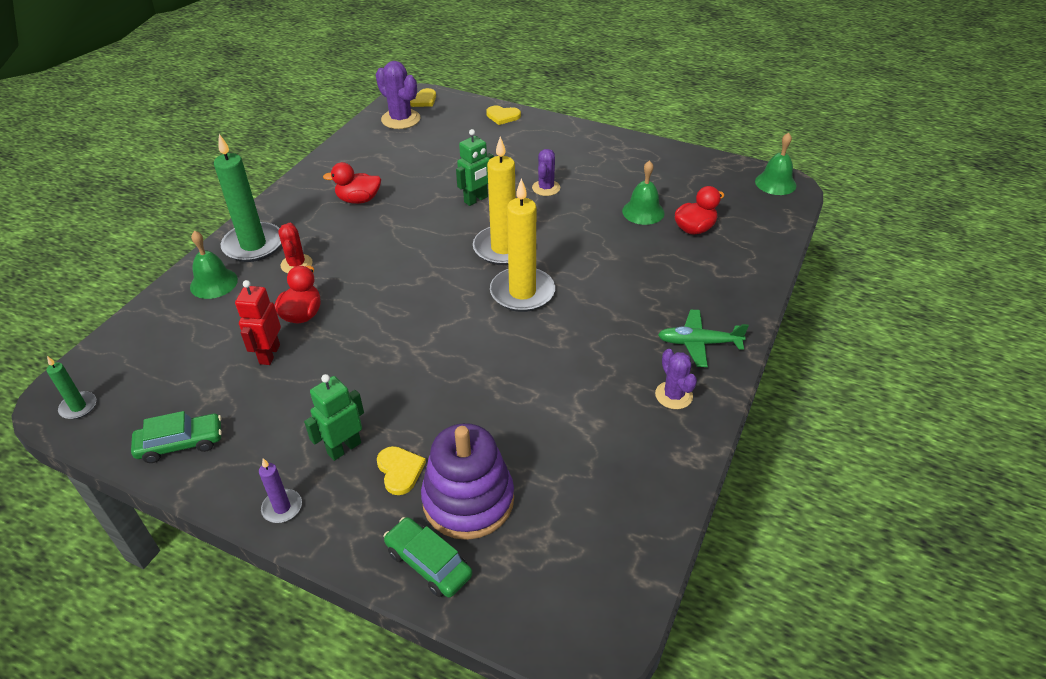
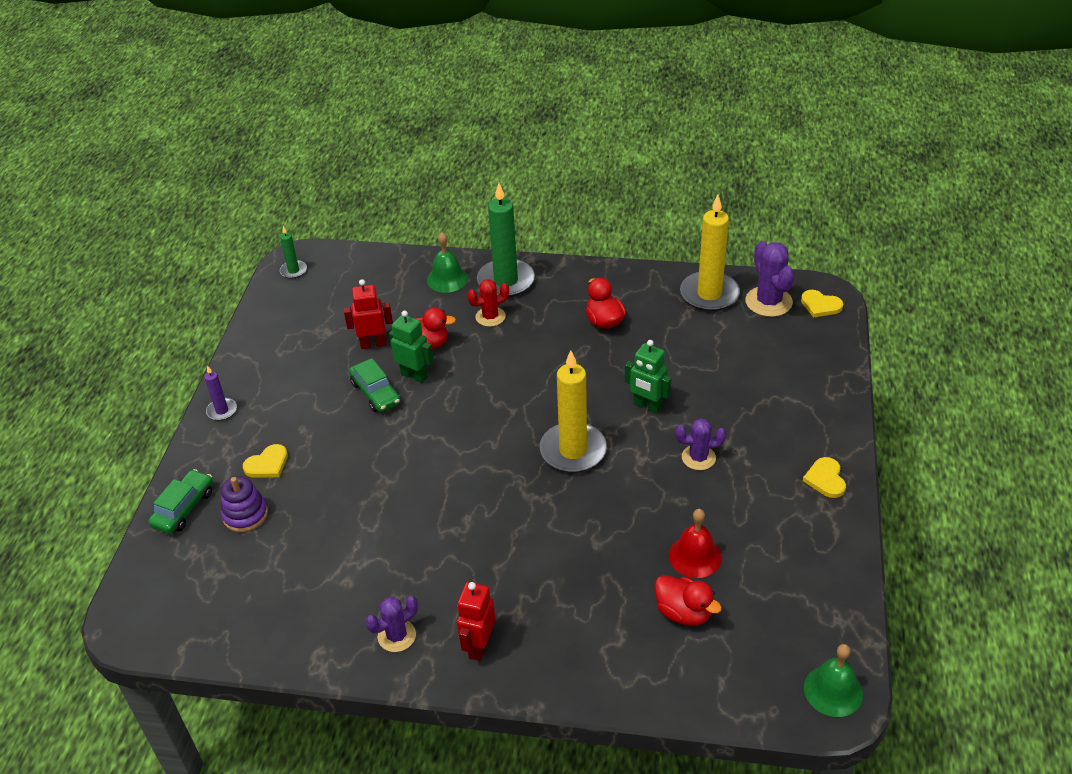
camera: 75 degrees right, 0 degrees up
(181, 444) = (270, 335): green car -> green car (375, 393)
(344, 448) = (284, 424): green robot -> green robot (414, 375)
(401, 119) = (768, 302): purple cactus -> purple cactus turned 45 degrees counterclockwise
(468, 500) = (245, 515): purple stacking toy -> purple stacking toy, size x0.59
(503, 116) = (829, 381): yellow heart -> yellow heart (825, 479)
(522, 292) = (508, 483): yellow candle -> yellow candle (709, 294)
(643, 212) = (695, 556): green bell -> red bell
(698, 343) = (479, 646): green plane -> red robot

